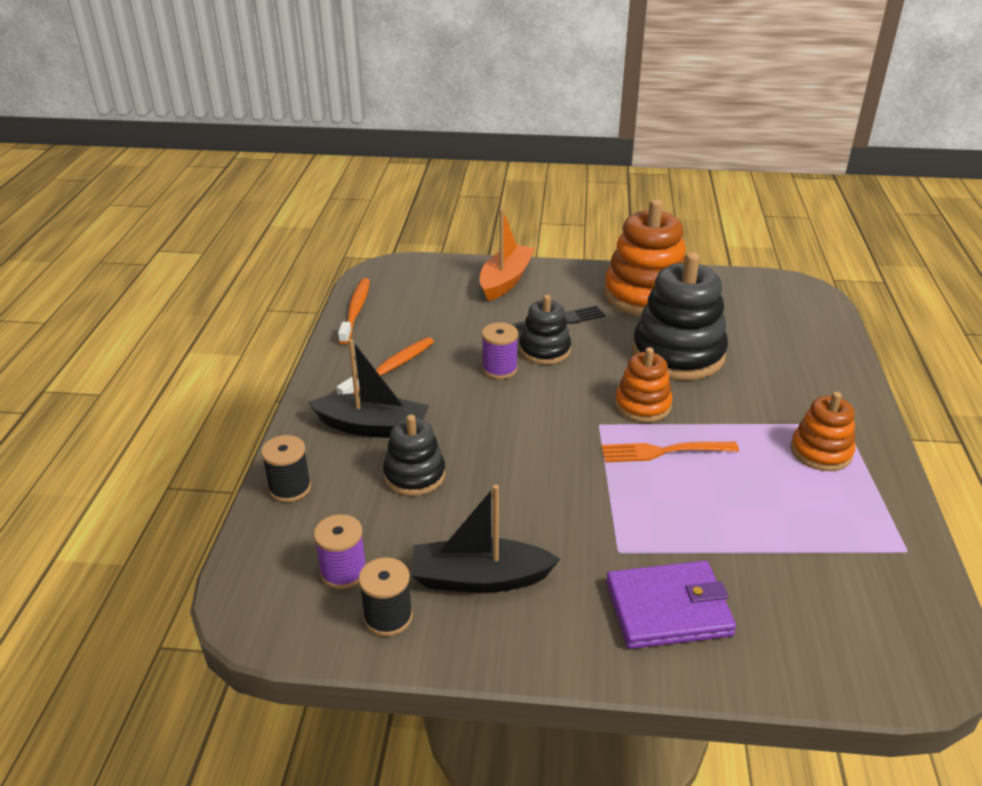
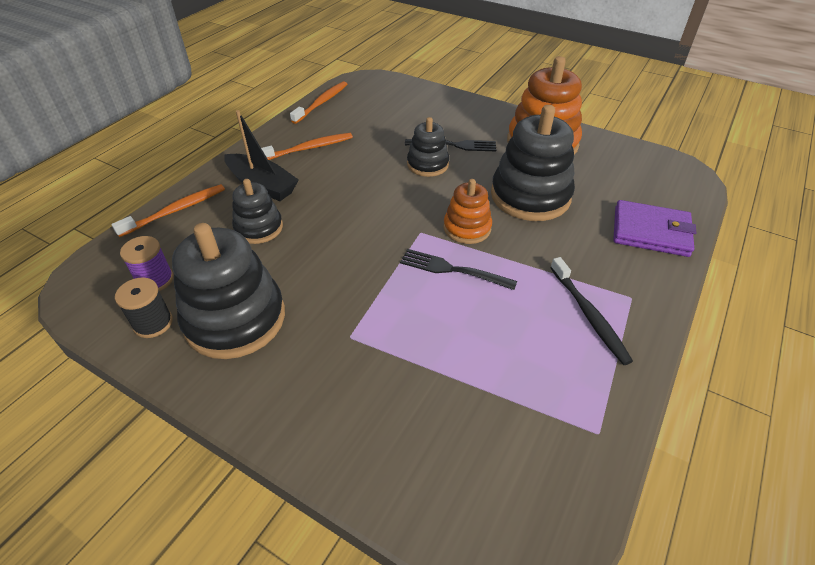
camera: 25 degrees right, 10 degrees up
(290, 488) = (175, 211): black spool -> orange toothbrush
(480, 578) = (235, 319): black boat -> black stacking toy
(499, 369) = (383, 169): purple spool -> none
(505, 281) = (442, 106): orange boat -> none
(663, 451) = (452, 270): orange fork -> black fork
(668, 609) = (348, 398): purple wallet -> purple wallet (651, 231)
(821, 452) = (588, 315): orange stacking toy -> black toothbrush

